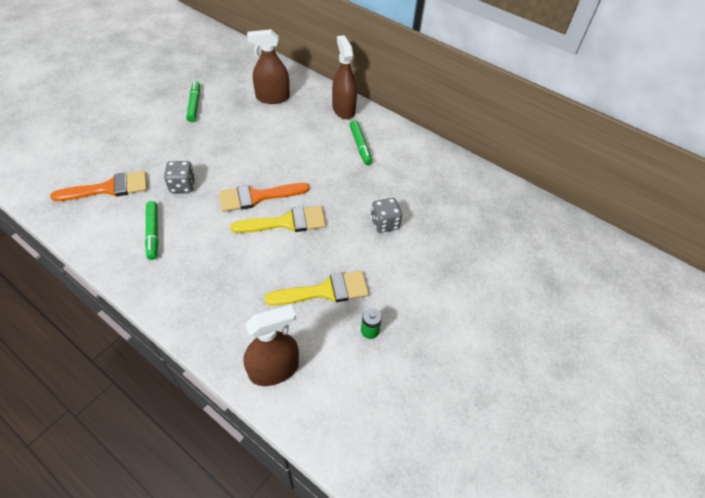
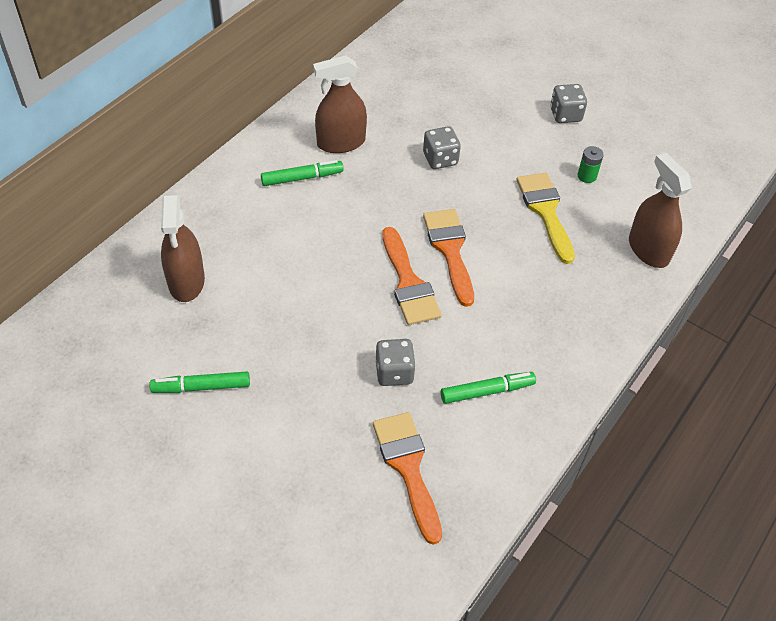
camera: 90 degrees left, 0 degrees up
(286, 222) = (450, 250): yellow brush -> orange brush
(343, 109) = (220, 195): brown spray bottle -> brown spray bottle (341, 142)
(453, 324) = (565, 115): none -> grey dice

